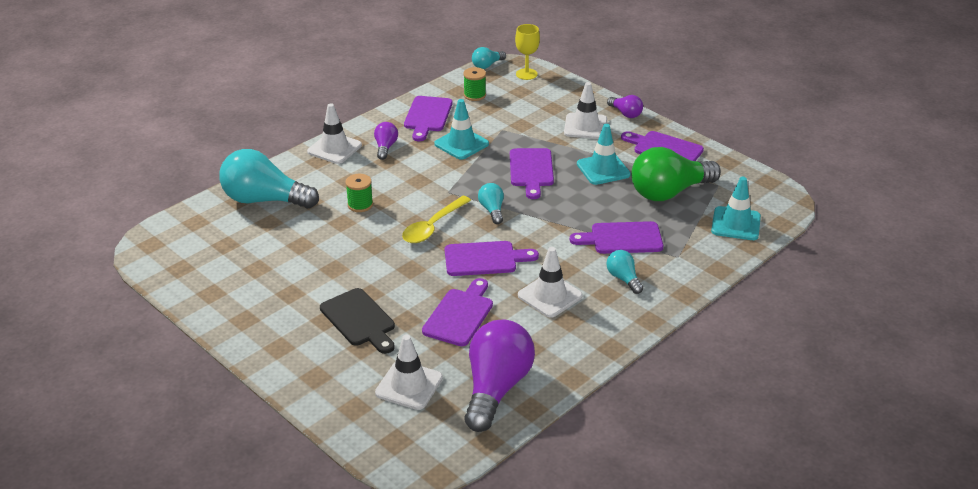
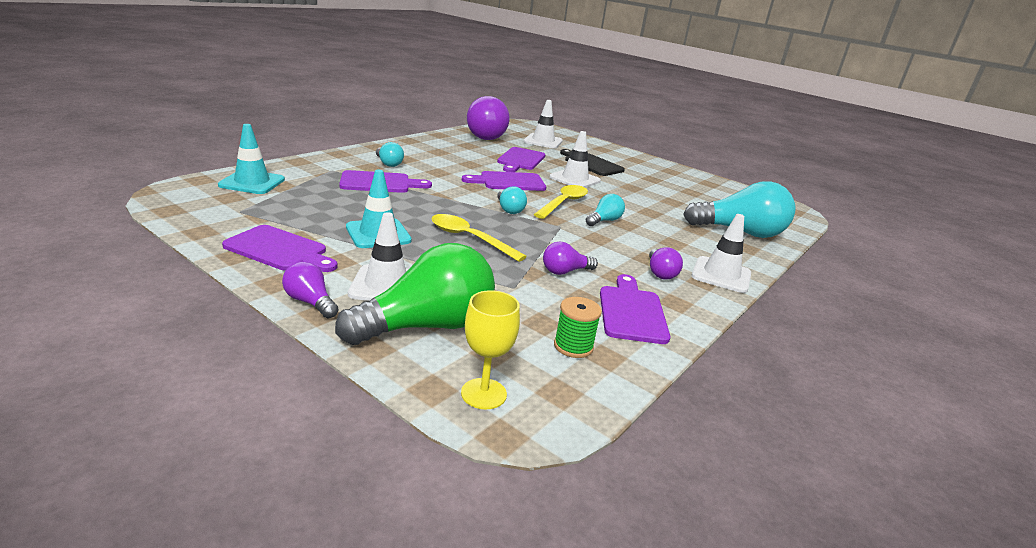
camera: 170 degrees right, 10 degrees down
(360, 205) = (644, 222): green spool -> none
(461, 144) = (565, 271): turquoise traffic cone -> purple light bulb
(487, 65) = (572, 421): turquoise light bulb -> turquoise light bulb (604, 221)
(531, 170) = (469, 238): purple cutting board -> yellow spoon
(550, 296) = (452, 161): white traffic cone -> white traffic cone (575, 179)
(669, 192) = (307, 209): green light bulb -> green light bulb (427, 326)

